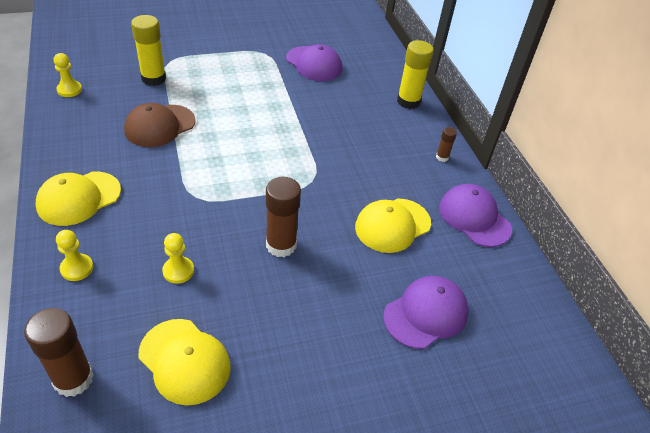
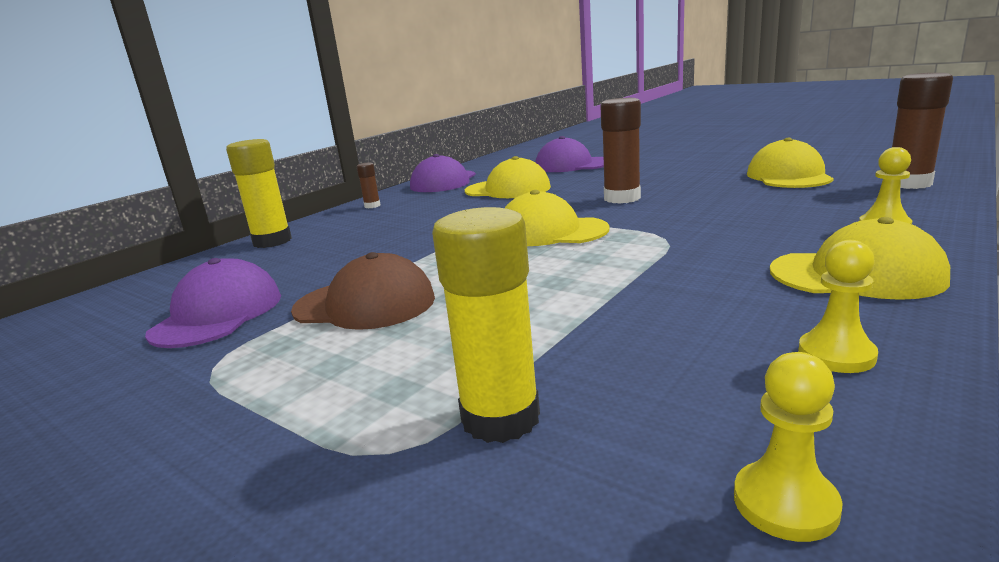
camera: 120 degrees left, 25 degrees down
(160, 126) = (616, 319): brown cap -> brown cap (365, 304)
(178, 271) = (749, 205): yellow pawn -> yellow pawn (836, 354)
(269, 176) = (550, 232): none -> yellow cap

